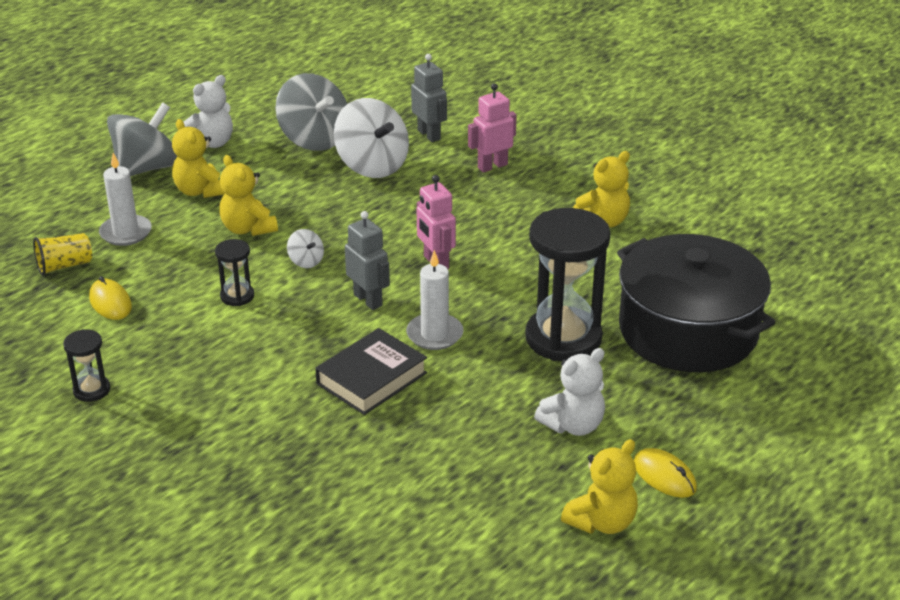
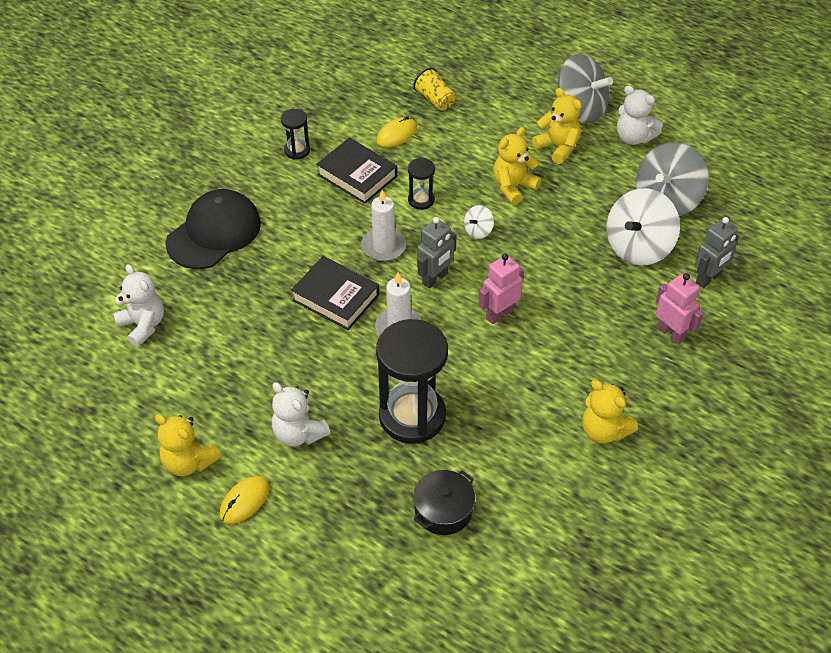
camera: 80 degrees right, 15 degrees up
(126, 233) = (486, 120): white candle -> white candle (384, 246)
(168, 342) = (357, 175): none -> black book
(200, 191) = (558, 147): yellow teddy bear -> yellow teddy bear turned 90 degrees clockwise
(214, 479) = (214, 233): none -> black cap
(362, 559) = (143, 325): none -> white teddy bear
(688, 331) = (443, 510): black pot -> black pot, size x0.45

